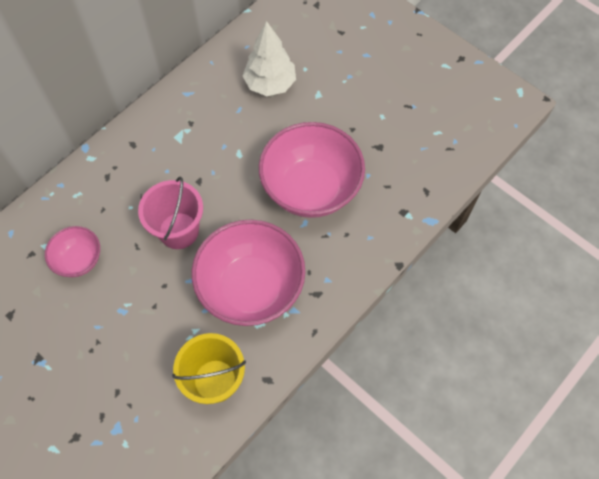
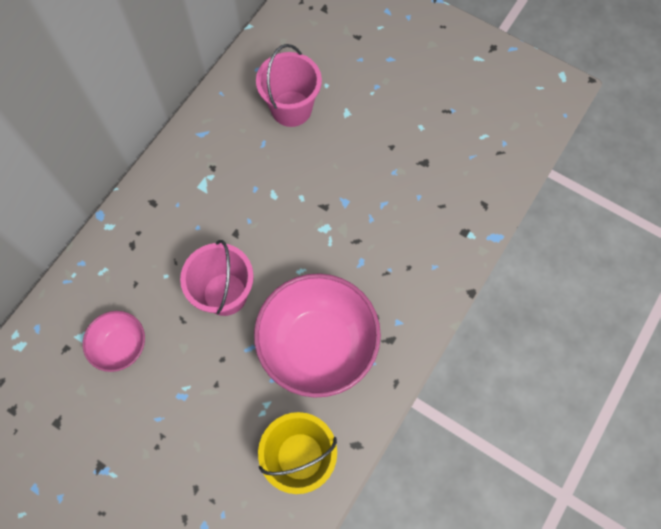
camera: 10 degrees left, 5 degrees up
(270, 84) = (291, 109): white tree -> pink bucket
(311, 188) = (360, 222): pink bowl -> none

